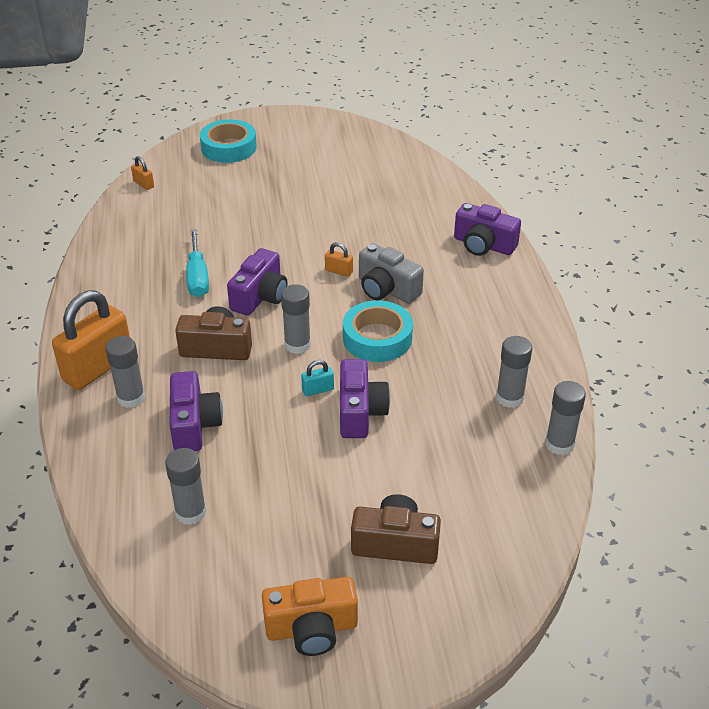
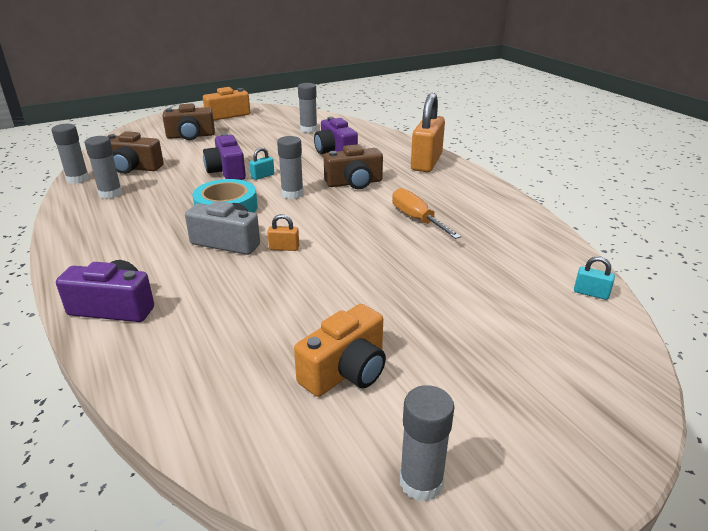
camera: 160 degrees right, 10 degrees down
(131, 398) = (387, 155): grey glue stick -> grey glue stick (421, 482)
(143, 184) = (591, 293): orange padlock -> turquoise padlock
(197, 277) = (417, 219): turquoise screwdriver -> orange screwdriver
(229, 147) = (561, 382): turquoise tape -> none
(260, 296) = (347, 216): purple camera -> none
(341, 175) = (346, 371): none -> orange camera
(486, 455) = (133, 168): none -> brown camera

